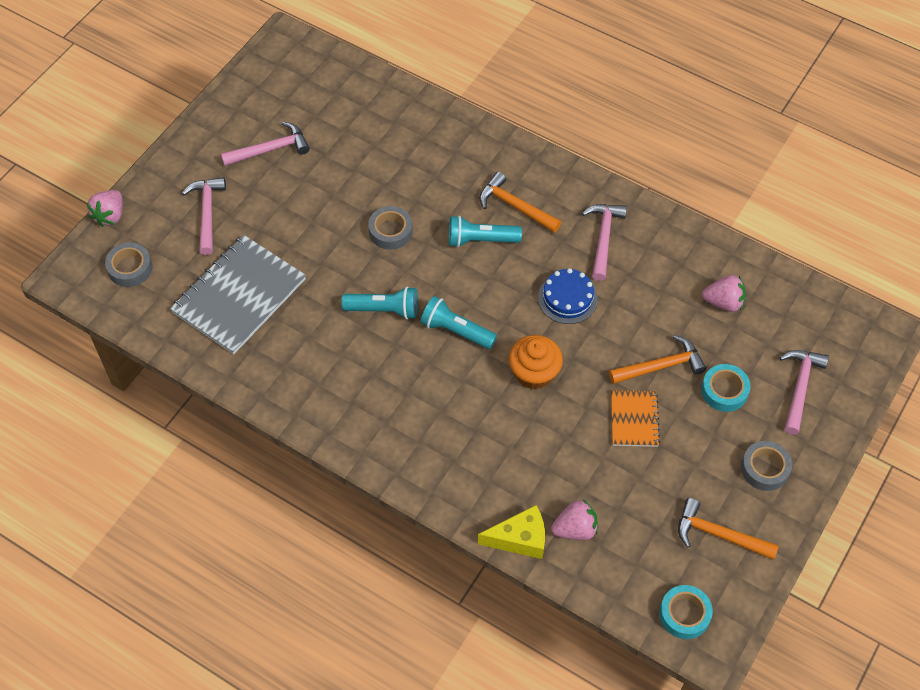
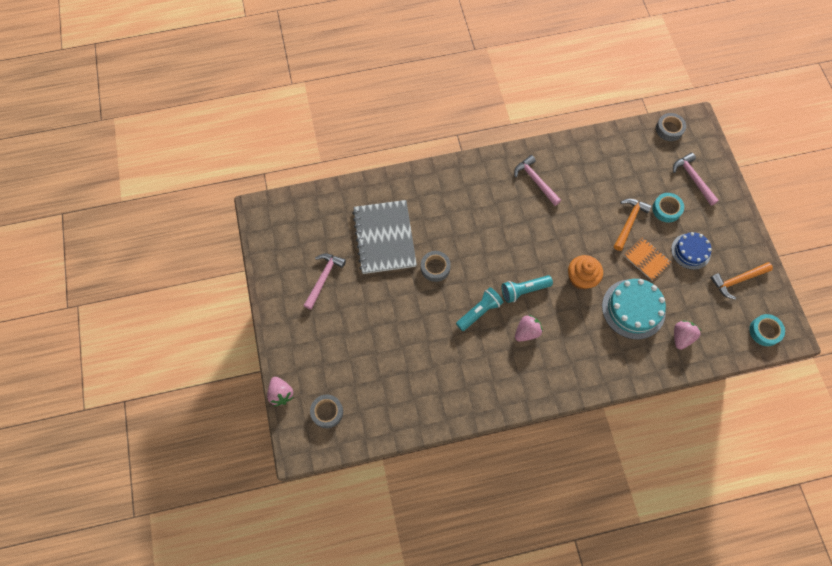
camera: 45 degrees left, 10 degrees up
(207, 213) = (332, 343): pink hammer -> none
(239, 296) = (401, 372): grey notebook -> grey notebook (384, 238)
(480, 240) = (482, 233): turquoise flashlight -> none
(515, 206) = (478, 200): orange hammer -> none
(520, 539) = (665, 365): yellow cheese -> none
(555, 453) = (633, 309): none -> turquoise cake
(567, 298) = (554, 226): blue cake -> blue cake (690, 251)
(723, 302) = (620, 166): pink strawberry -> pink strawberry (526, 332)
(765, 468) = (721, 231): grey tape -> grey tape (669, 129)

